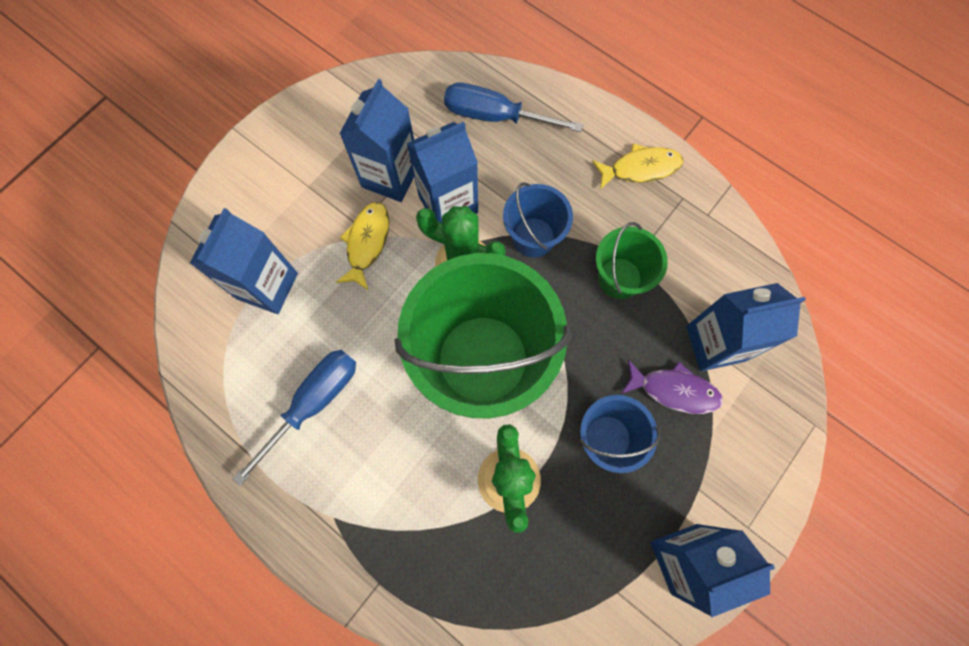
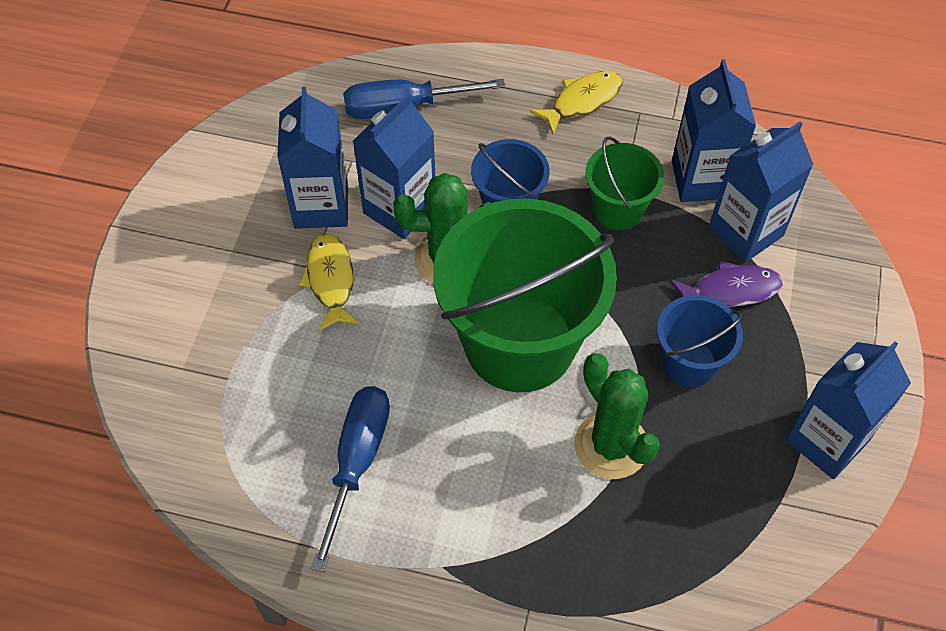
camera: 25 degrees left, 15 degrees down
(267, 286) = (239, 367): blue carton -> blue carton (701, 179)

